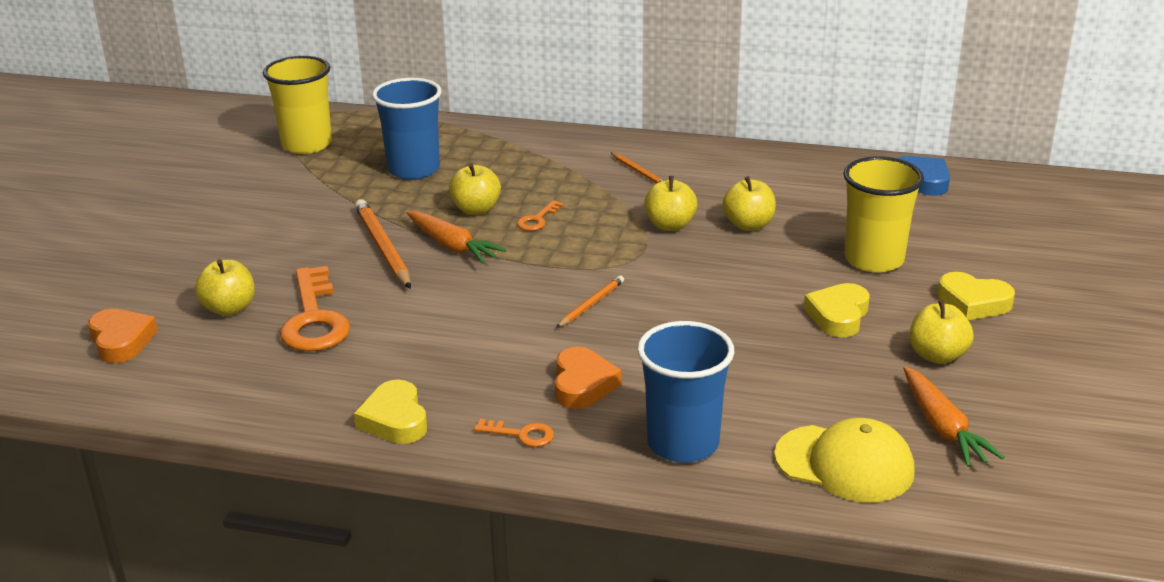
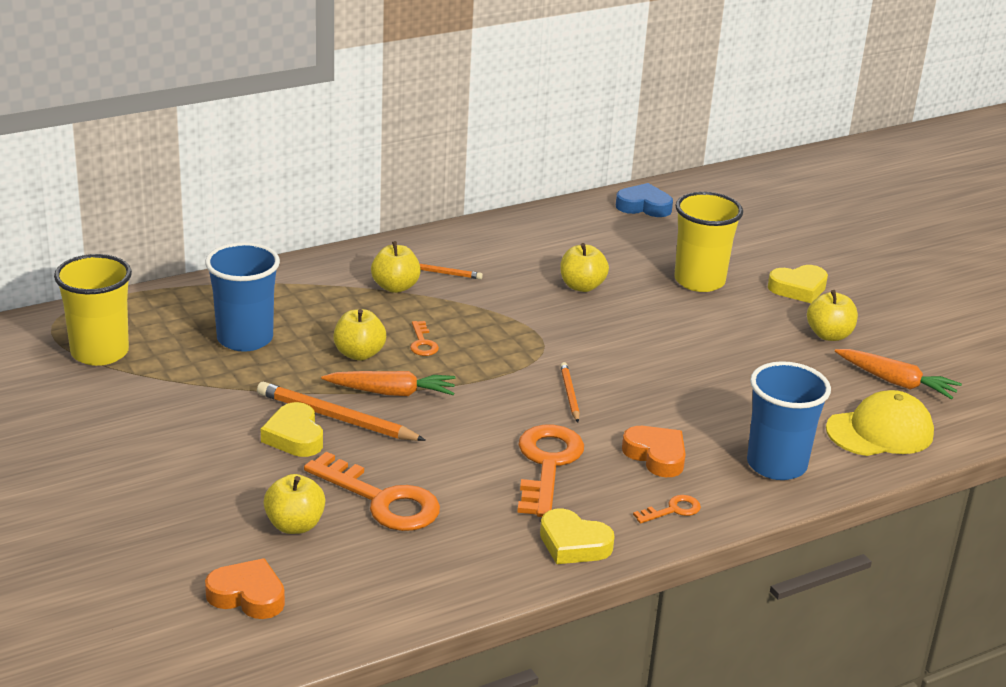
camera: 45 degrees left, 0 degrees up
(479, 350) = (547, 464): none -> orange key
(670, 225) = (528, 308): yellow apple -> yellow apple (395, 287)
(838, 316) = (736, 332): yellow heart -> yellow heart (294, 436)

